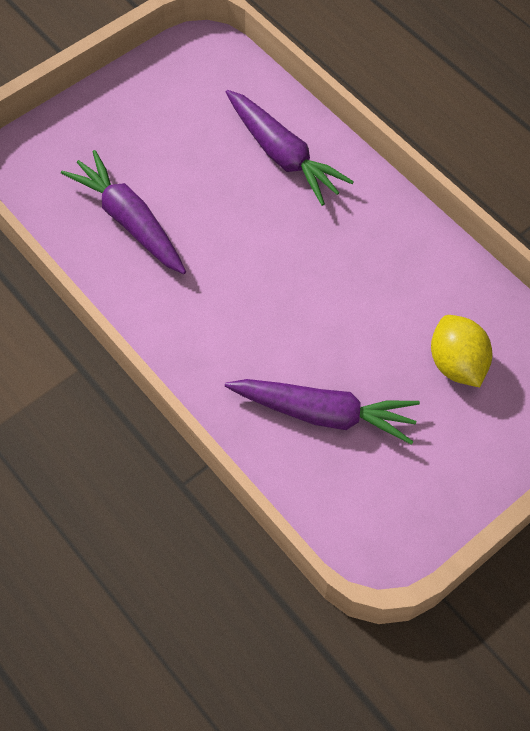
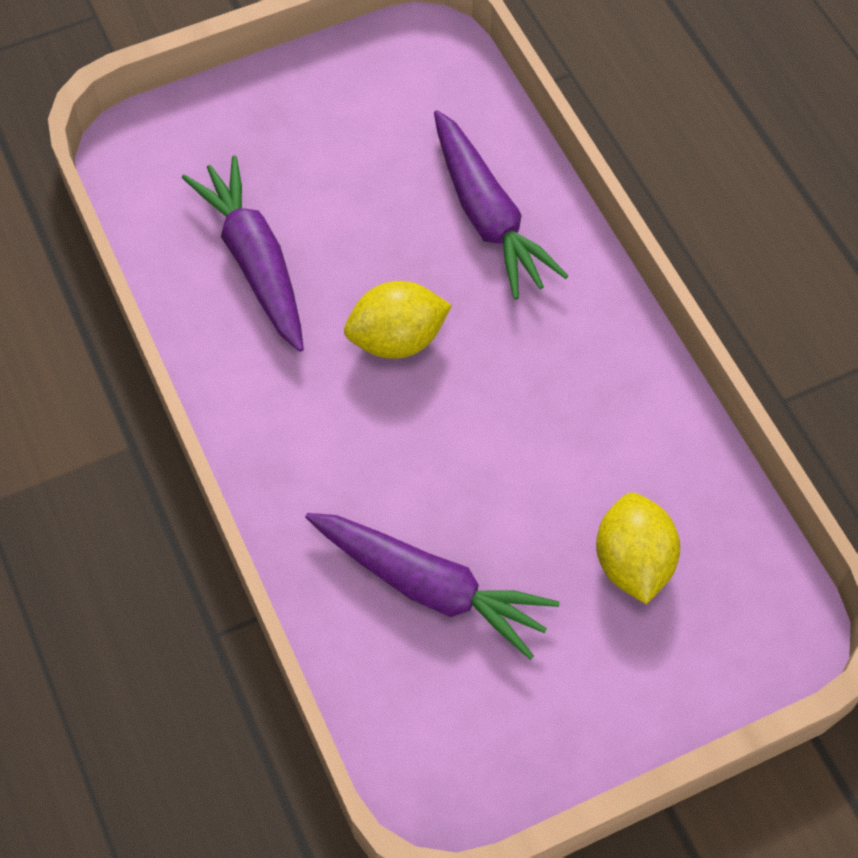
camera: 15 degrees right, 0 degrees up
(247, 252) = (397, 339): none -> yellow lemon

